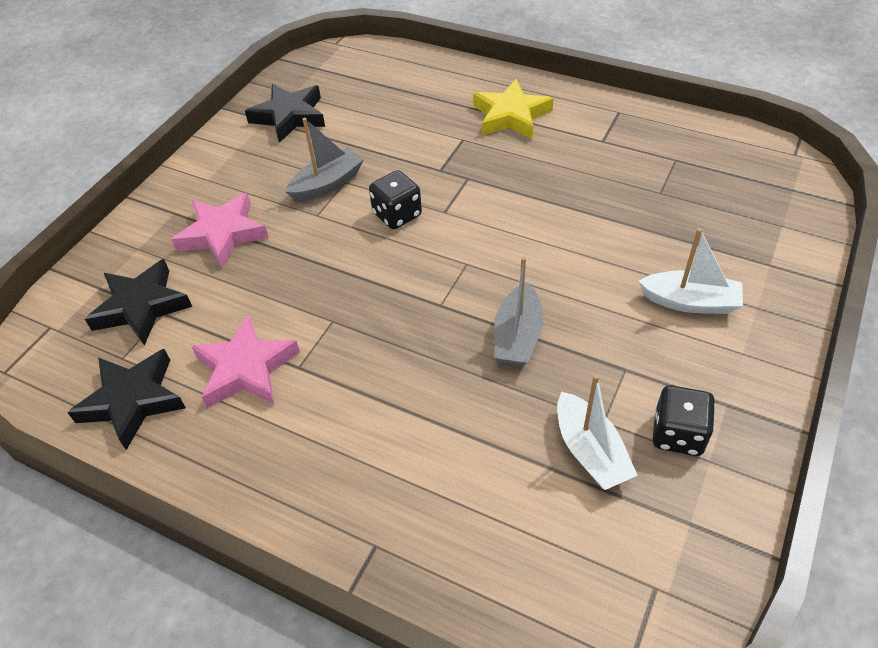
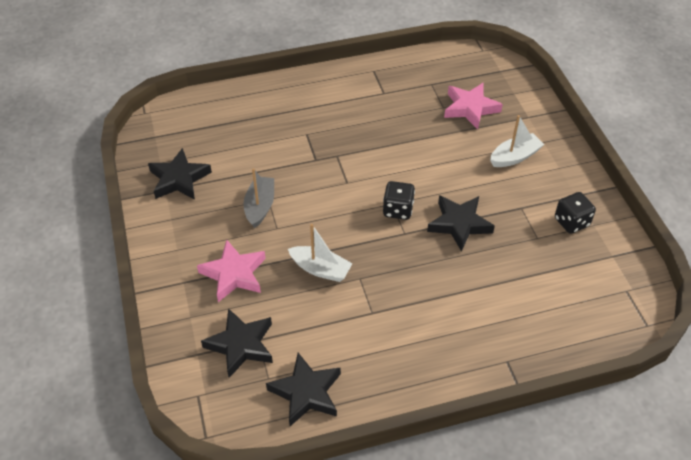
camera: 45 degrees left, 0 degrees up
(246, 368) = (346, 333): pink star -> pink star (470, 108)
(397, 215) = (323, 200): black dice -> black dice (398, 210)
(511, 116) = (317, 104): yellow star -> none
(517, 336) = (459, 224): grey boat -> black star
(590, 451) = (546, 254): white boat -> white boat (320, 269)

